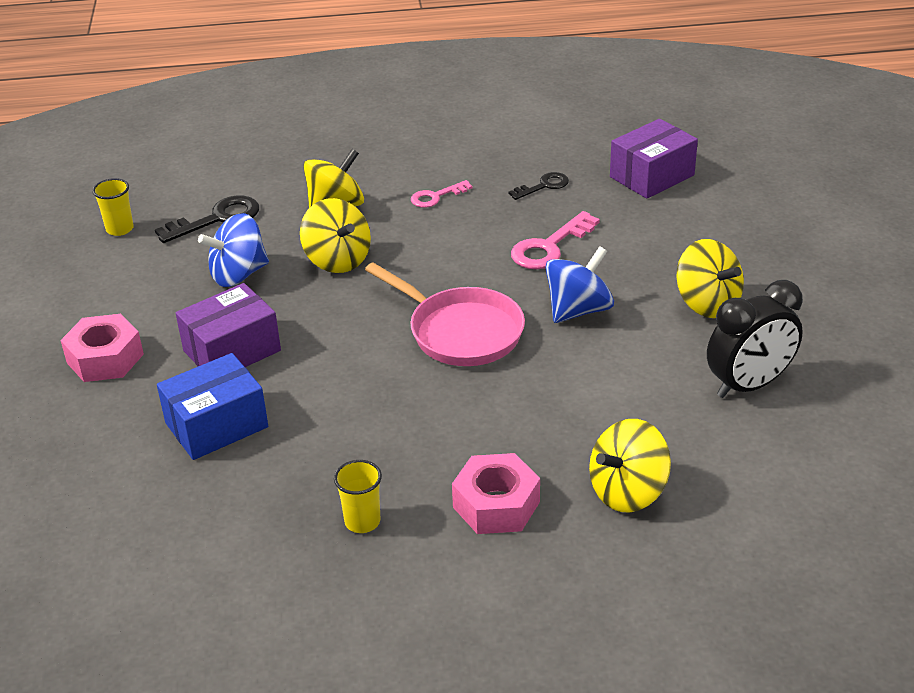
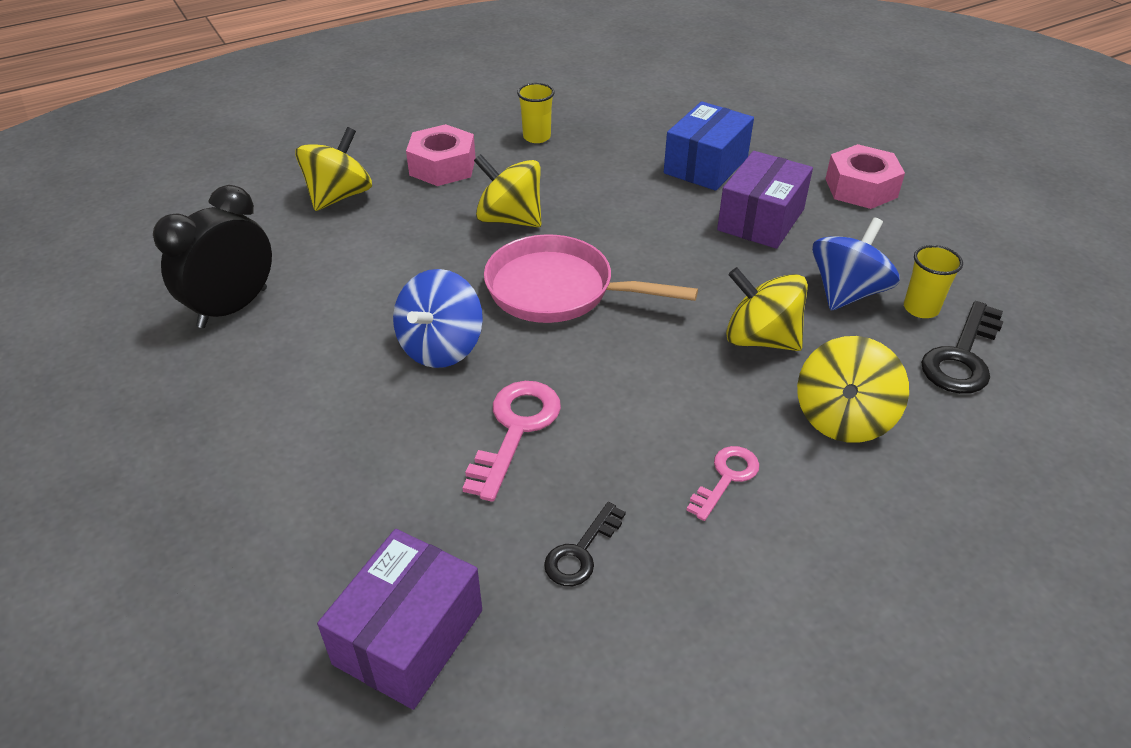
camera: 155 degrees right, 5 degrees up
(120, 229) = (1048, 312): yellow cup -> yellow cup (921, 308)
(707, 304) = (285, 396): yellow spinning top -> yellow spinning top (510, 219)

